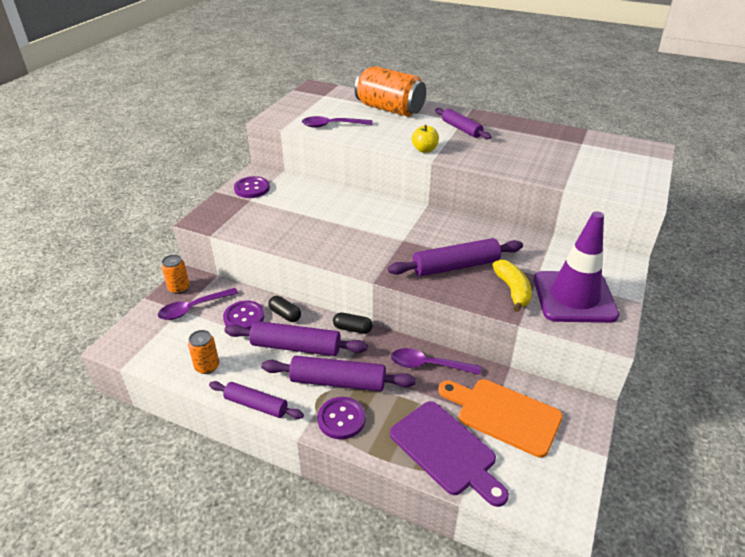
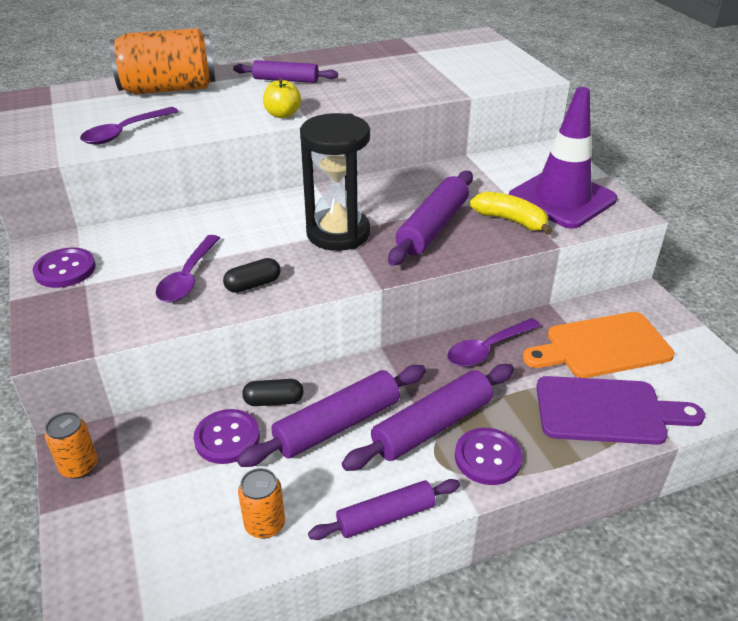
camera: 45 degrees left, 0 degrees up
(193, 308) = (140, 475): purple spoon -> purple spoon (188, 277)
(352, 329) = (369, 365): black capsule -> black capsule (253, 285)
(397, 239) = (338, 233): none -> black hourglass

